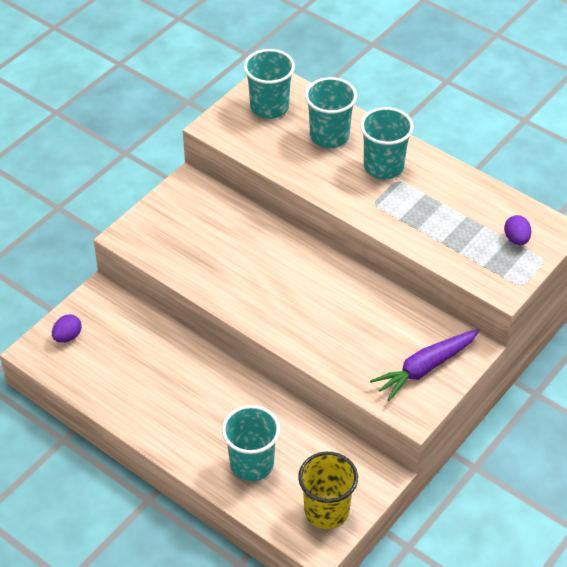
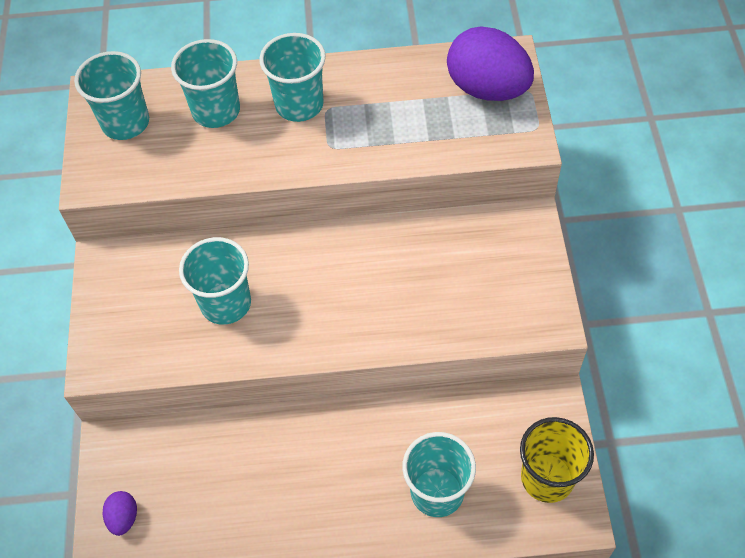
camera: 40 degrees left, 10 degrees up
(231, 256) = (226, 303): none -> turquoise cup
(425, 368) = (514, 271): purple carrot -> none
(516, 239) = (487, 89): purple egg -> purple egg, size x2.26

